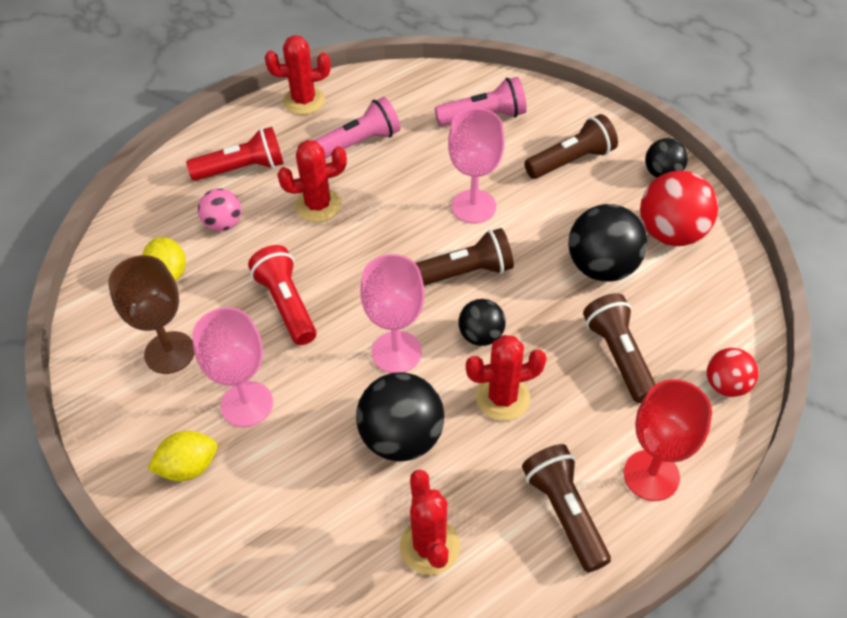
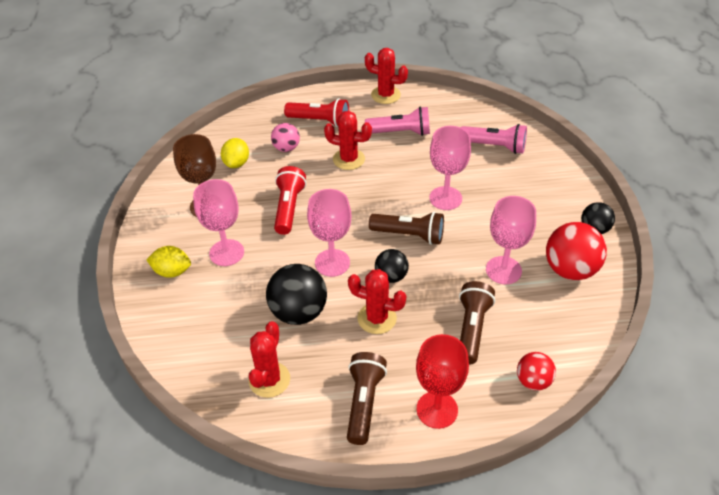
camera: 30 degrees right, 5 degrees down
(571, 161) = (534, 196): brown flashlight -> none
(602, 267) = (503, 270): black ball -> pink goblet

